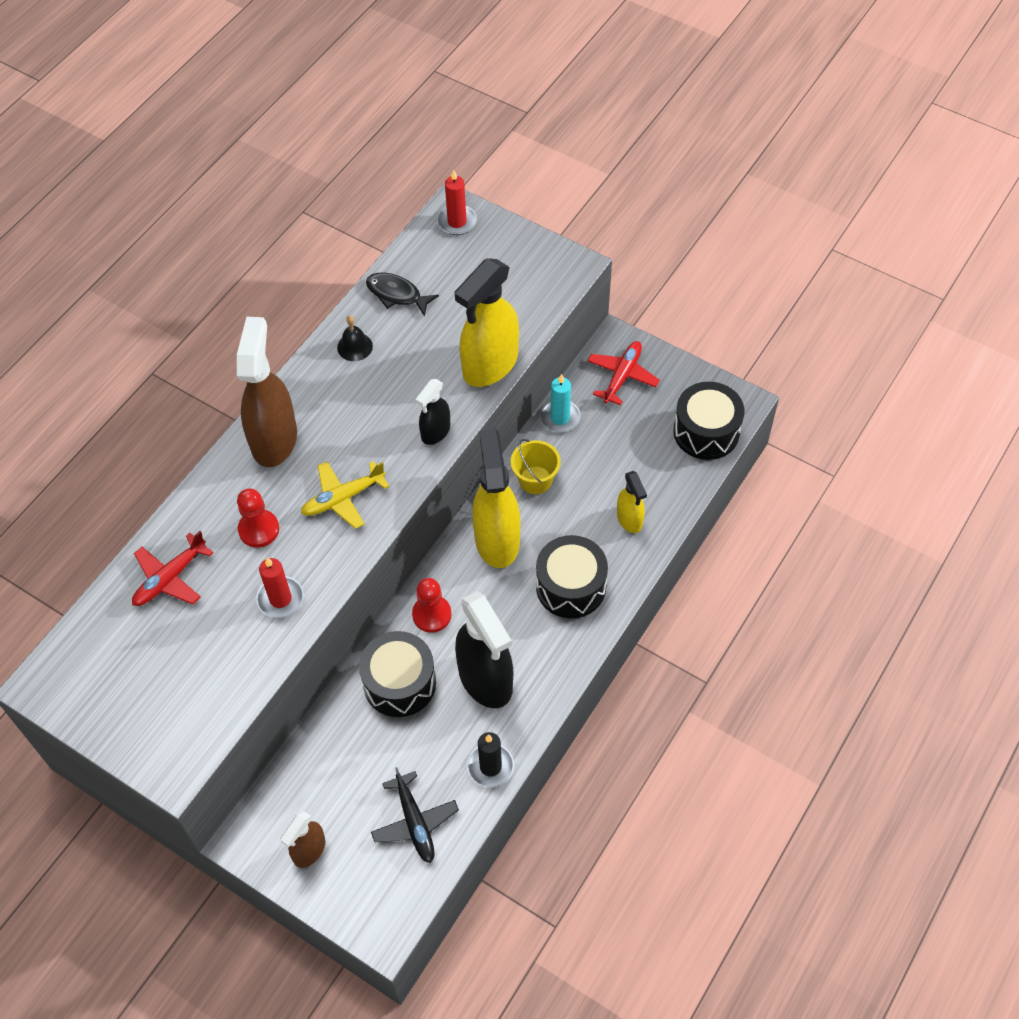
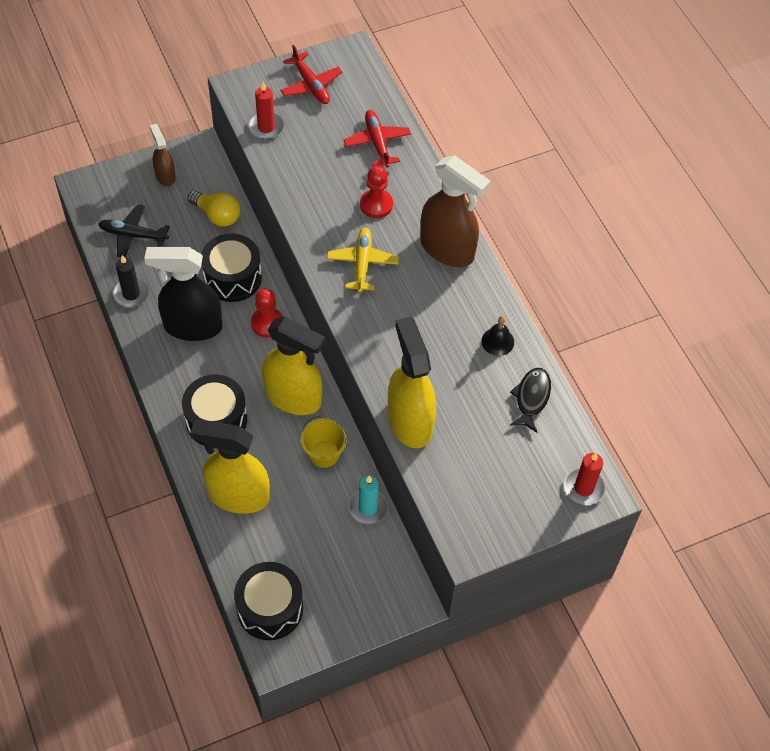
camera: 120 degrees right, 0 degrees up
(280, 599) = (311, 190): red candle -> red candle (266, 127)
(328, 754) = (217, 215): none -> yellow light bulb
(397, 294) = (531, 398): black fish -> black fish turned 45 degrees counterclockwise
(435, 432) = (375, 349): black spray bottle -> none
(622, 376) = (373, 582): red plane -> red plane (311, 85)
(629, 519) = (238, 495): yellow spray bottle -> yellow spray bottle, size x1.89

